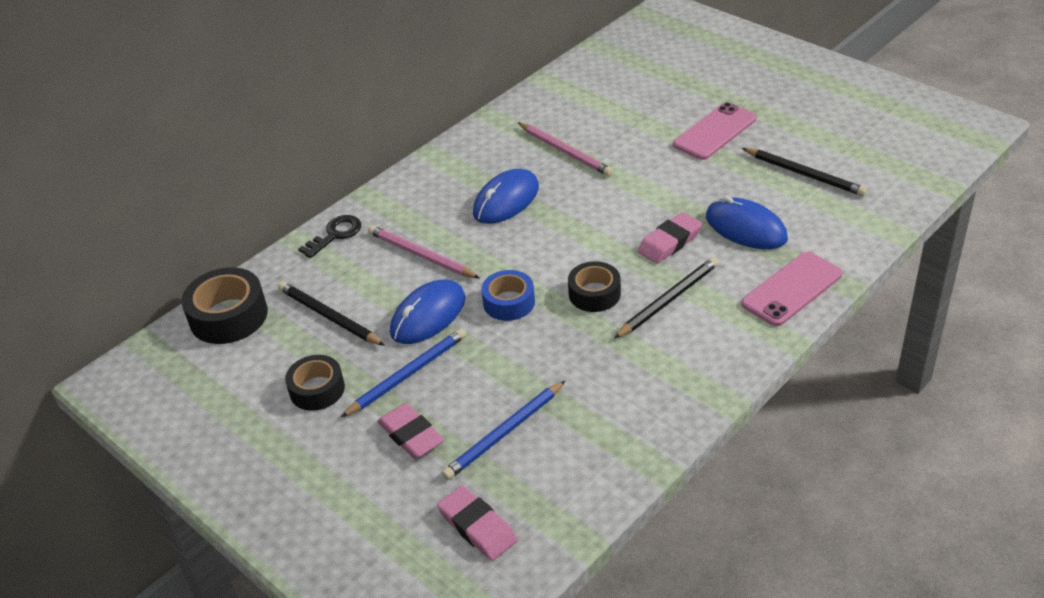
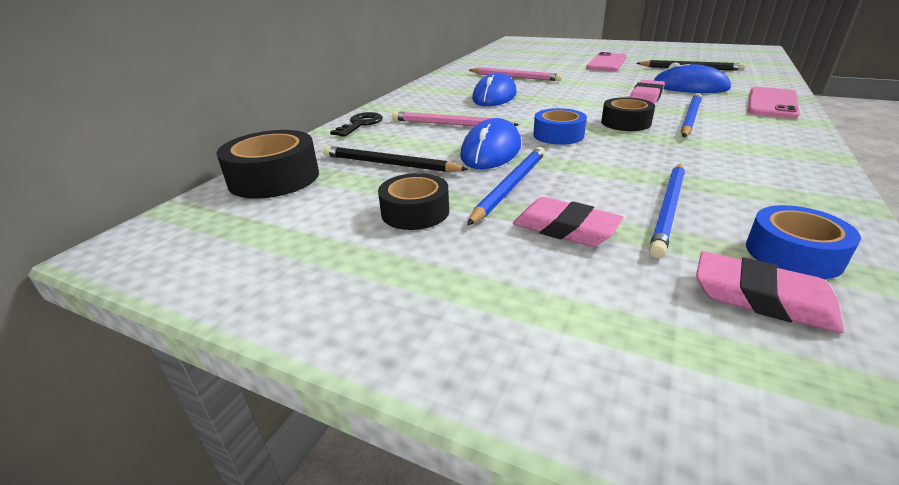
camera: 20 degrees left, 10 degrees down
(541, 498) = (793, 254): none -> blue tape
(668, 300) = (690, 118): black pencil -> blue pencil

